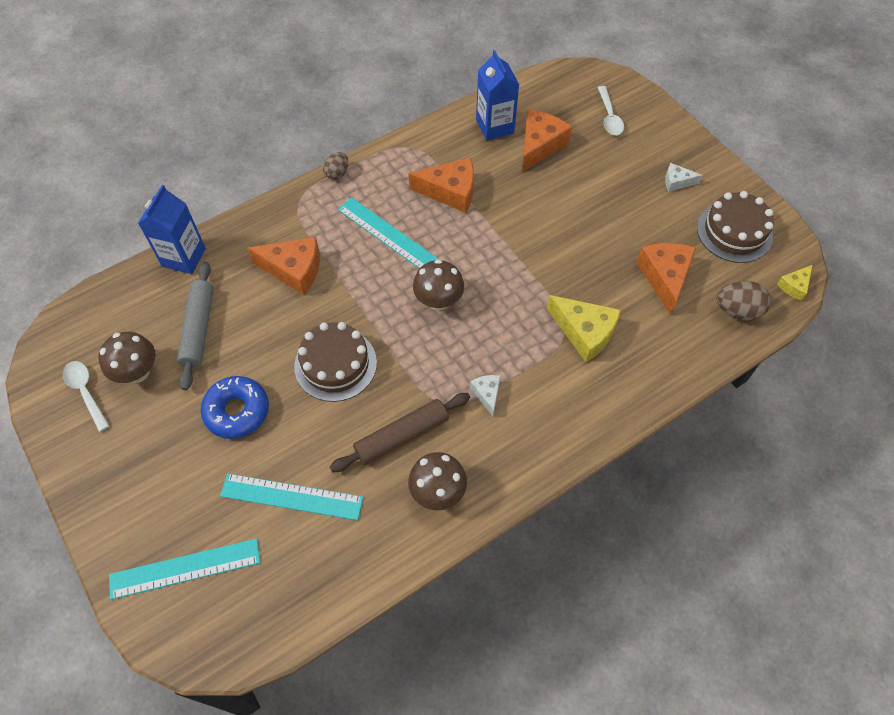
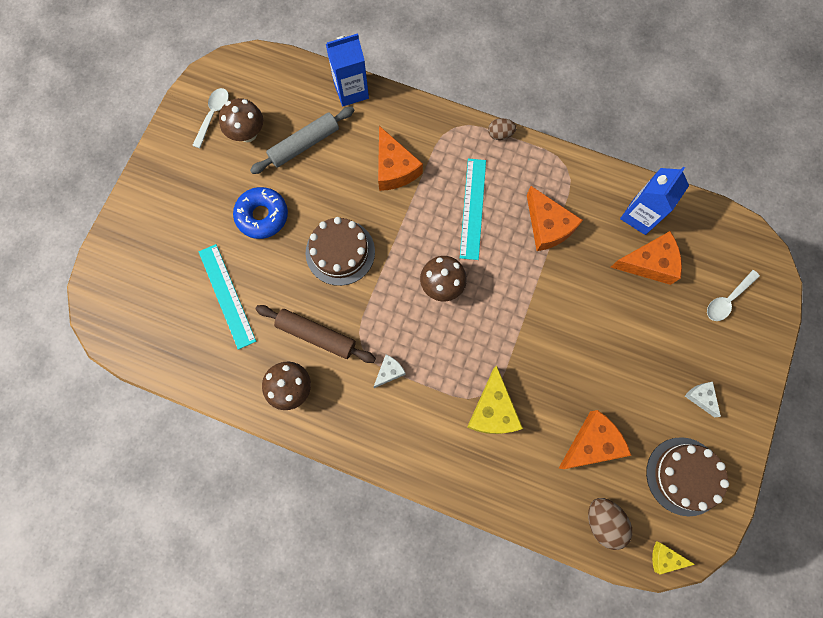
camera: 55 degrees right, 15 degrees up
(185, 569) = (140, 268): turquoise ruler -> none

